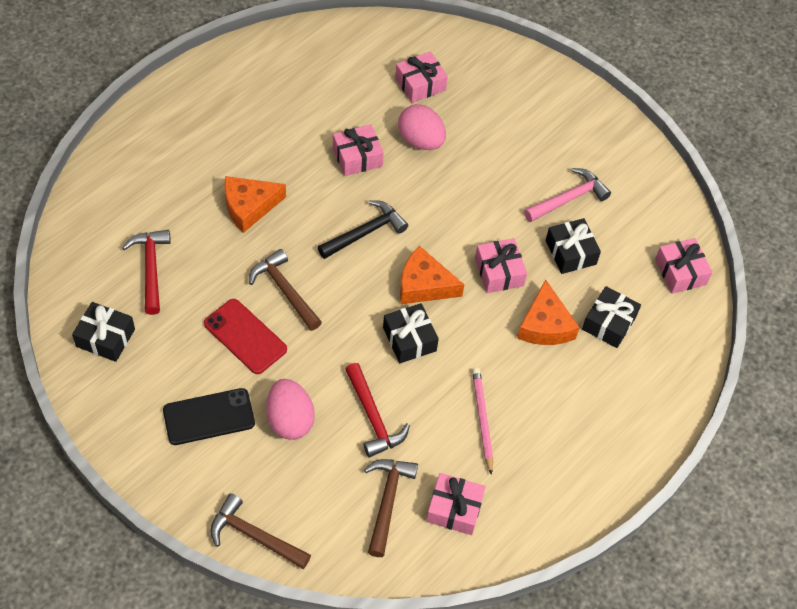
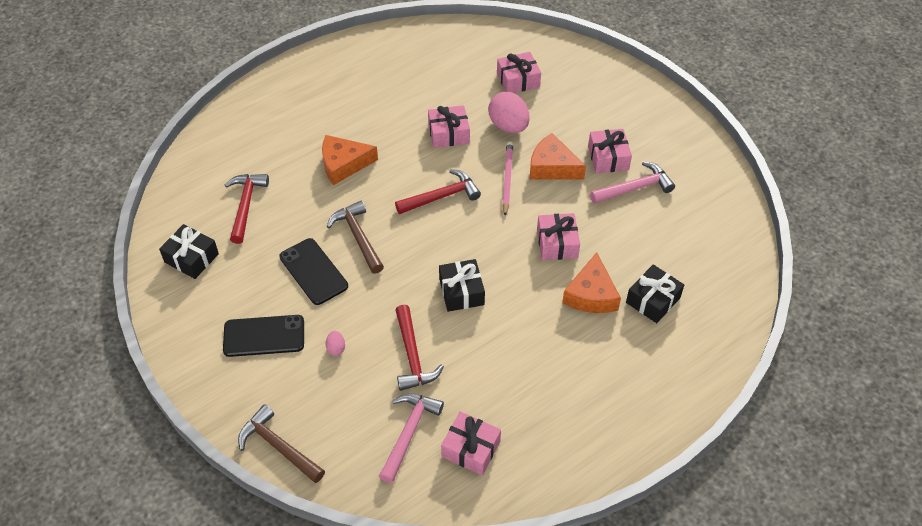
camera: 15 degrees right, 5 degrees down
(245, 336) = (313, 271): red phone -> black phone
(290, 420) = (336, 348): pink egg -> pink egg, size x0.45
(365, 232) = (441, 196): black hammer -> red hammer
(387, 501) = (409, 433): brown hammer -> pink hammer
(424, 285) = (485, 247): orange cheese -> orange cheese (552, 167)
(482, 420) = (514, 371): pink pencil -> pink pencil (507, 179)
(570, 252) = (628, 234): black gift -> none
(680, 272) = (730, 263): pink gift -> pink gift (608, 158)

